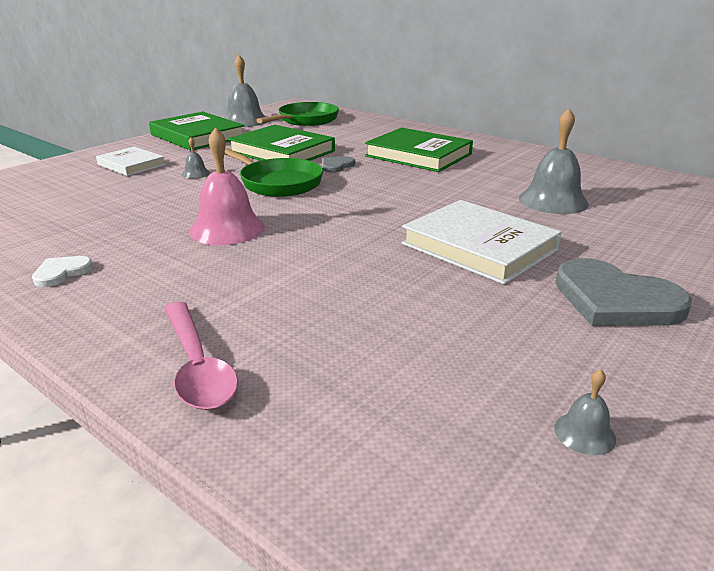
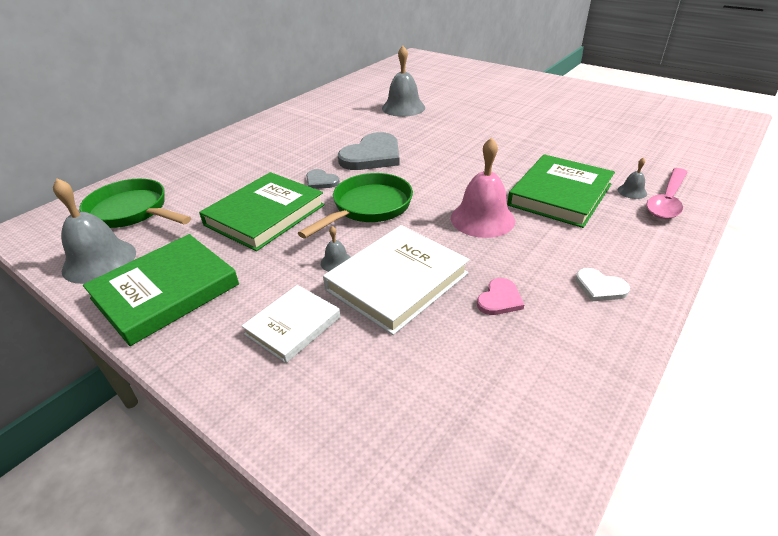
camera: 90 degrees left, 10 degrees up
(92, 226) = (499, 299): none -> pink heart
(197, 367) = (667, 201): pink spoon -> pink spoon turned 150 degrees clockwise
(418, 155) = (296, 146): green book -> green book (560, 195)
(479, 247) = (482, 130): white book -> white book (397, 281)
(584, 433) = (637, 119): grey bell -> grey bell (632, 191)
(615, 300) = (530, 105): grey heart -> grey heart (372, 156)

